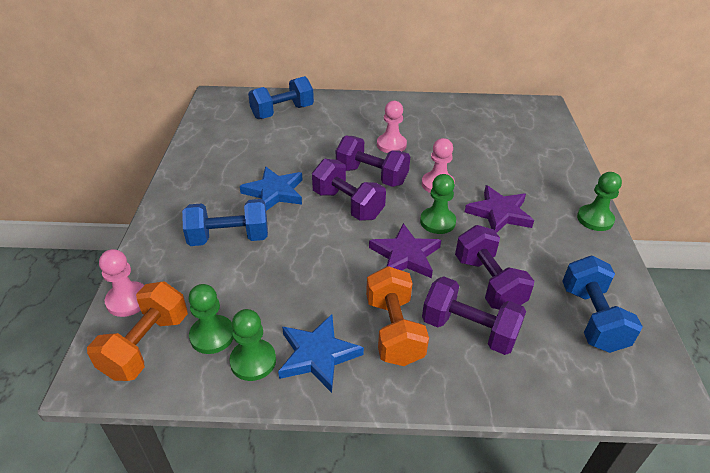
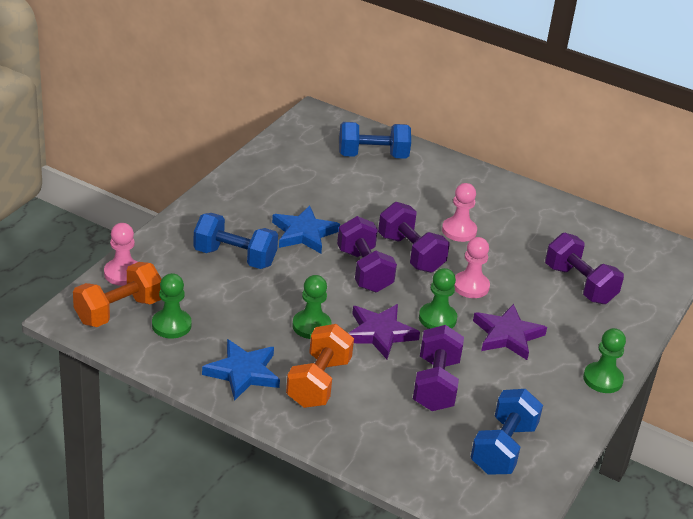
camera: 25 degrees right, 5 degrees down
(253, 361) = (190, 355): green pawn -> green pawn (311, 326)
(469, 330) = (383, 409): purple dumbbell -> purple dumbbell (579, 284)

